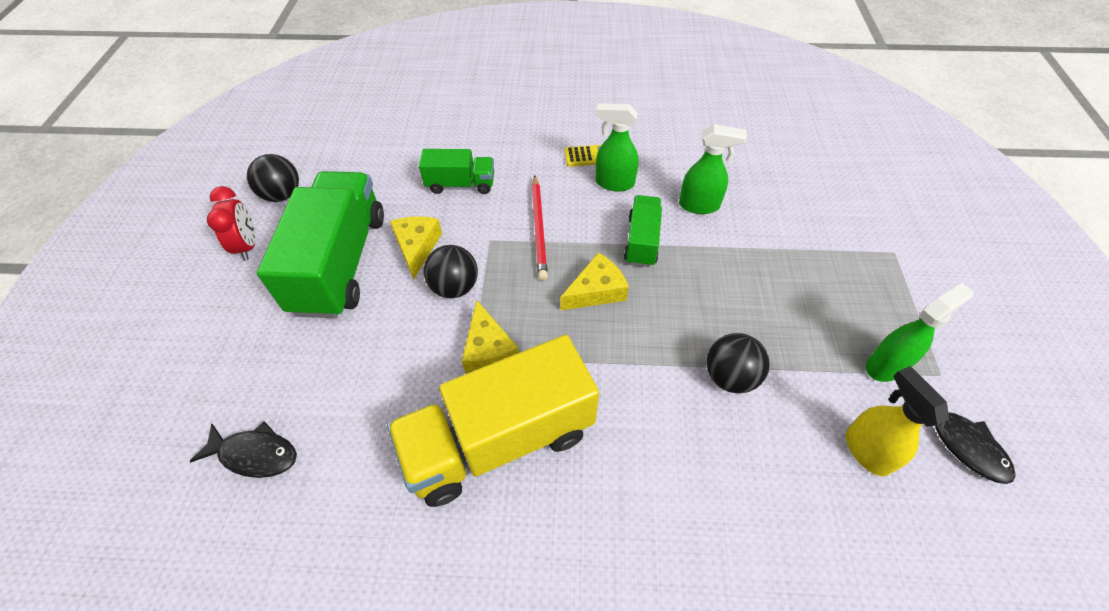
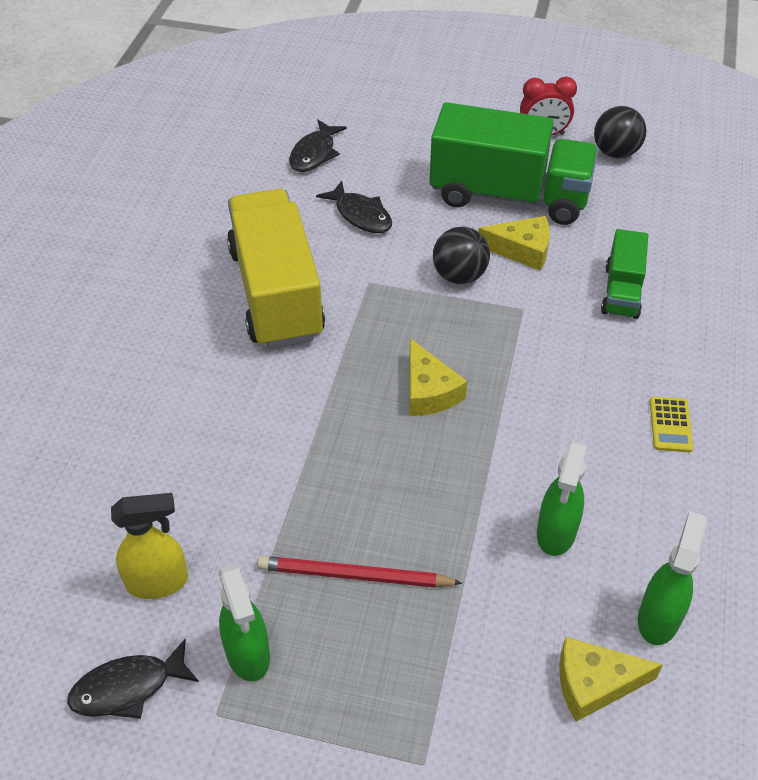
camera: 100 degrees right, 5 degrees down
(370, 383) = (360, 215): none -> black fish
(488, 349) = (374, 294): yellow cheese -> yellow cheese (594, 684)
(539, 228) = (535, 354): red pencil -> red pencil (354, 576)
(614, 183) = (611, 444): green spray bottle -> green spray bottle (658, 618)
(642, 241) = (498, 451): green truck -> none
(730, 377) = (283, 485): black ball -> none

